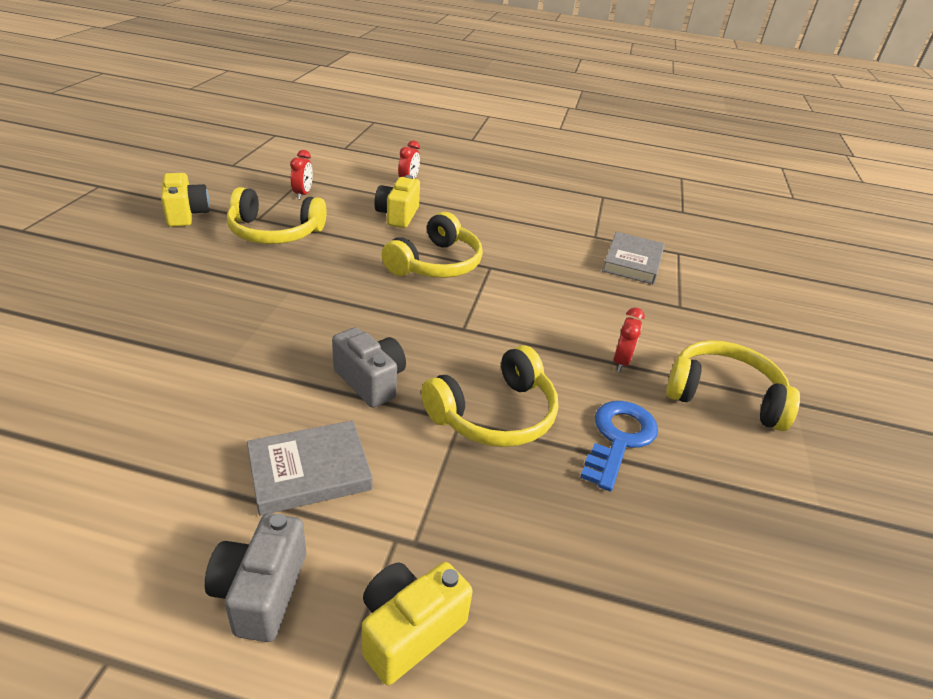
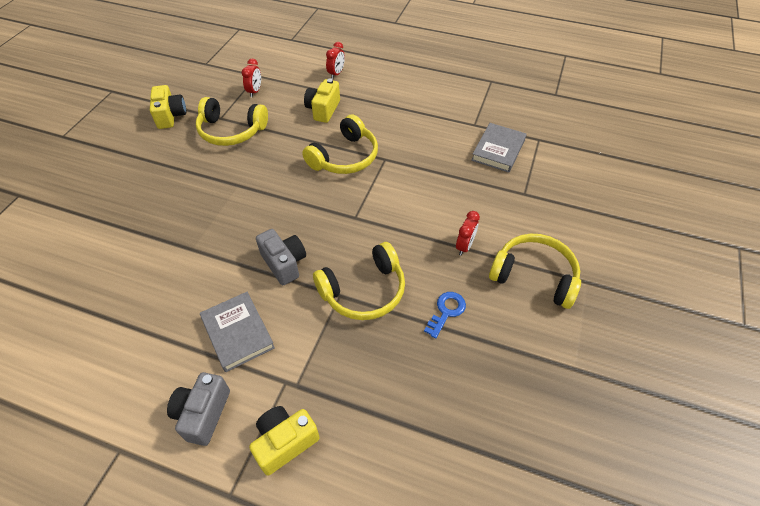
camera: 10 degrees right, 15 degrees up
(309, 471) = (238, 333): grey book -> grey book turned 75 degrees clockwise
(618, 438) = (446, 311): blue key -> blue key, size x0.66

